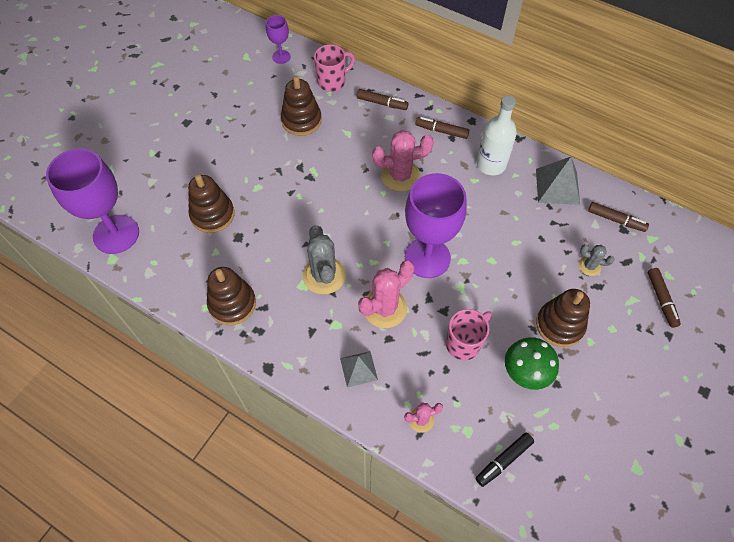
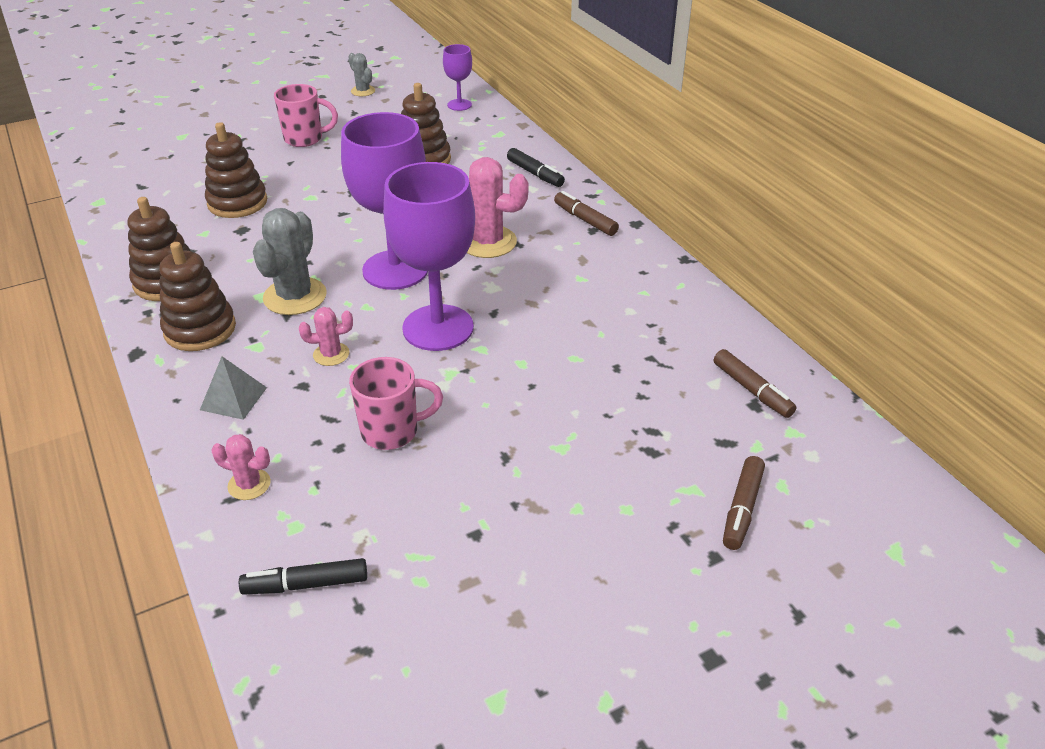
camera: 30 degrees right, 20 degrees down
(116, 234) = (126, 184): purple goblet -> purple goblet (395, 270)
(332, 82) = (495, 140): pink mug -> pink mug (305, 139)
(382, 103) = (535, 174): brown marker -> black marker
(385, 308) = (331, 354): pink cactus -> pink cactus, size x0.54
(491, 164) = (619, 271): white bottle -> none
(525, 373) = (441, 500): green mushroom -> none
(557, 186) = (695, 324): grey pyramid -> none
(559, 325) = (548, 469): brown stacking toy -> brown stacking toy (200, 329)
(589, 266) = (660, 424): grey cactus -> grey cactus (363, 91)

